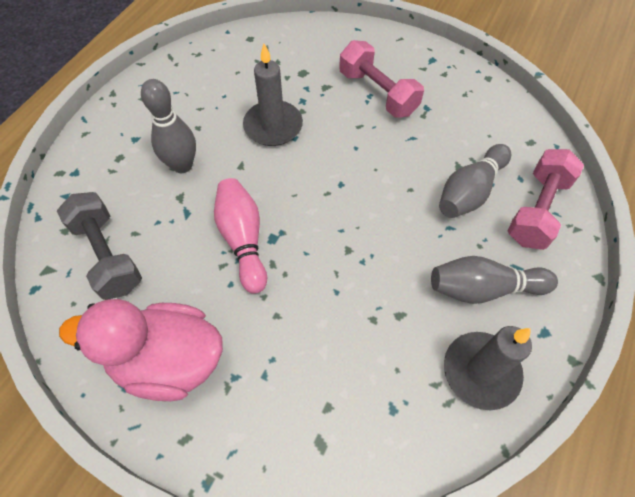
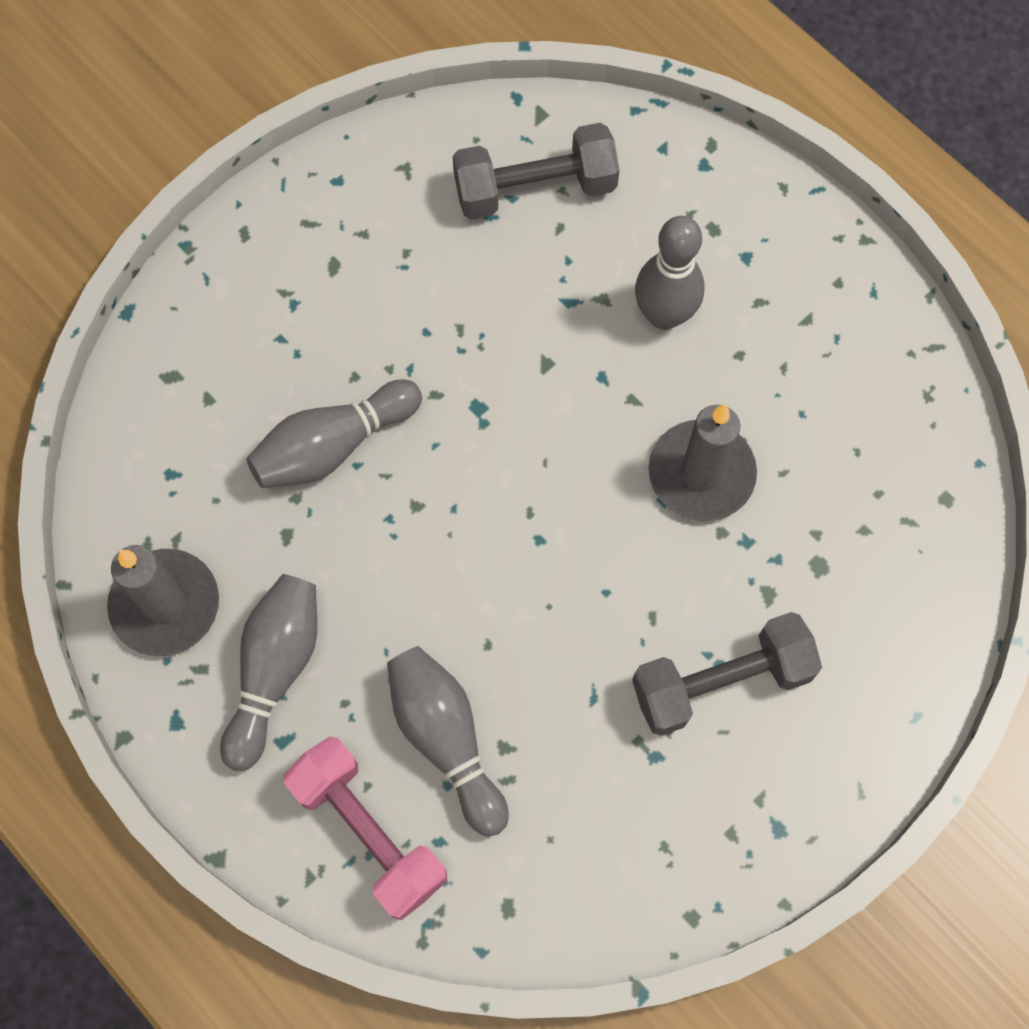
camera: 110 degrees right, 10 degrees up
(168, 361) = (348, 234): pink duck -> none
(243, 240) = (490, 366): pink bowling pin -> none
(329, 310) = (333, 446): none -> grey bowling pin
(377, 93) = (721, 682): pink dumbbell -> grey dumbbell

